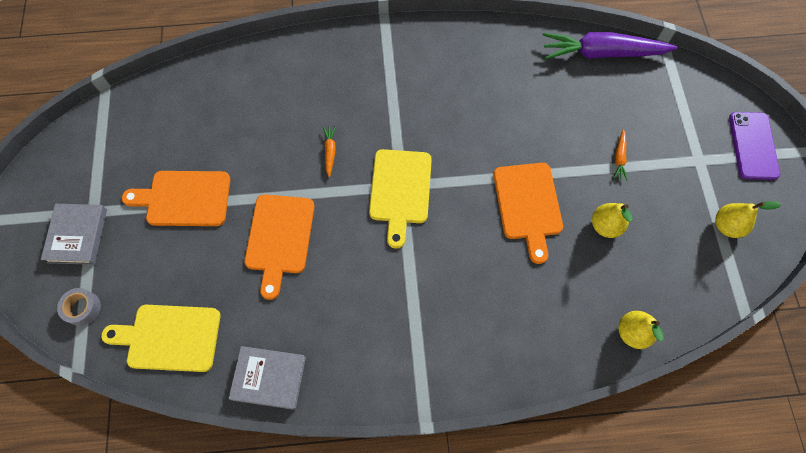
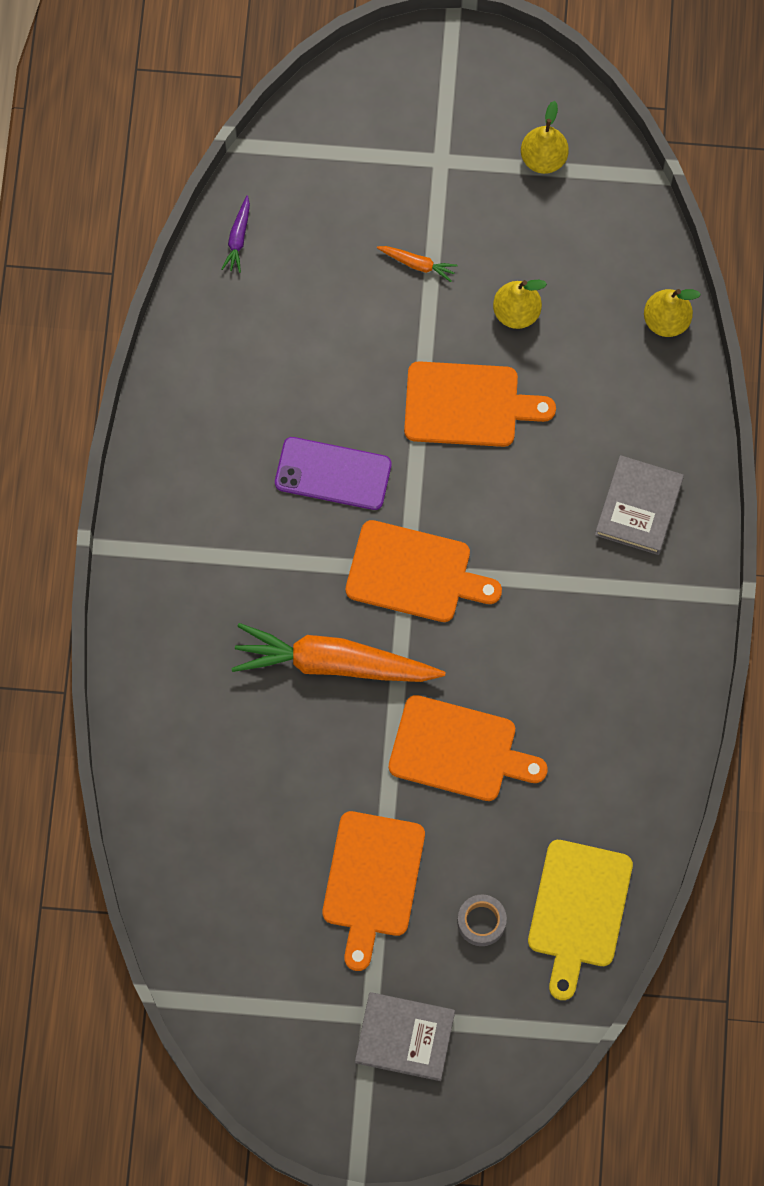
camera: 80 degrees left, 5 degrees up
(83, 308) = (518, 1028): grey tape -> grey tape (481, 922)
(269, 378) = (653, 783): grey book -> grey book (638, 507)
(330, 152) = (333, 663): orange carrot -> orange carrot, size x2.47
(400, 191) = (415, 573): yellow cutting board -> orange cutting board
(602, 53) = (238, 238): purple carrot -> purple carrot, size x0.41
(753, 146) = (431, 82): purple phone -> purple phone (333, 474)

